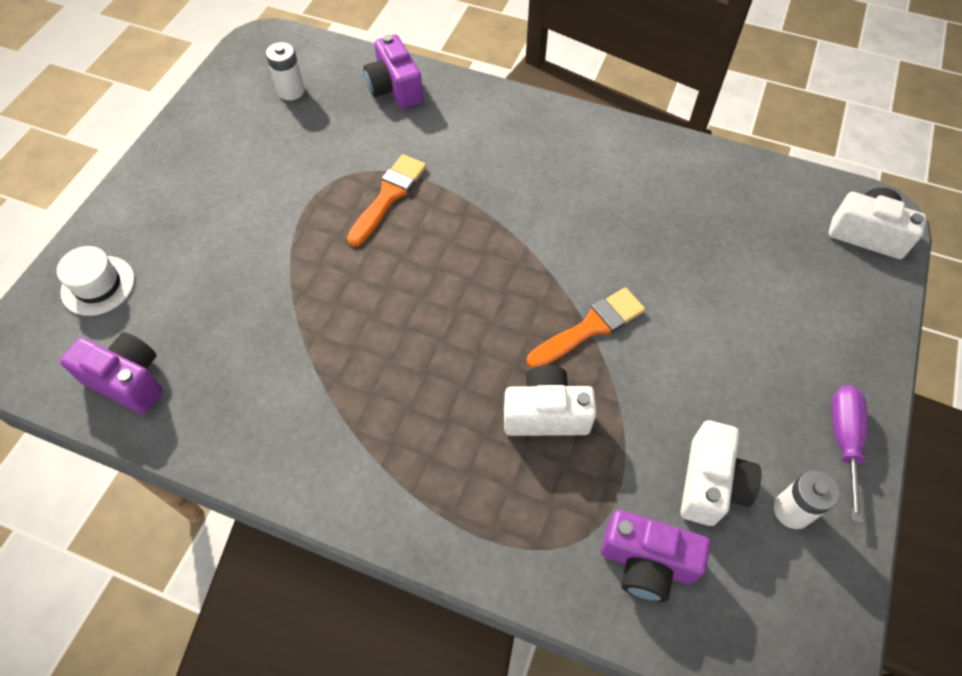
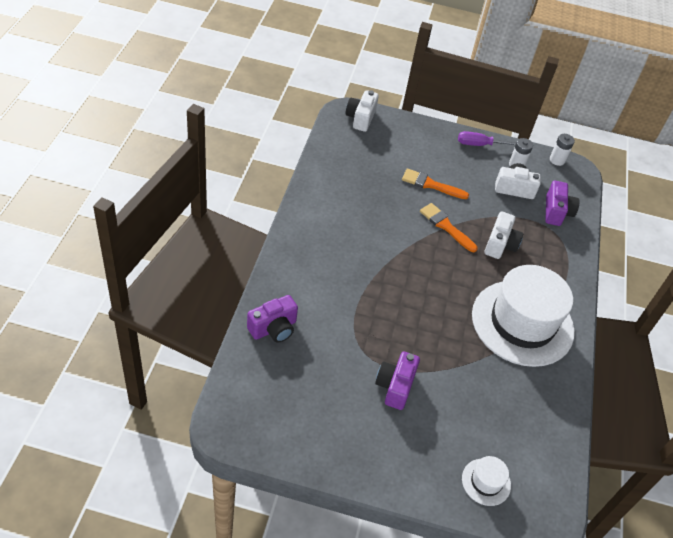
camera: 105 degrees left, 10 degrees down
(128, 380) = (545, 441): purple camera -> purple camera (395, 386)
(291, 91) = (283, 396): white battery -> white battery (557, 160)
(357, 407) = (522, 323): none -> white hat
(389, 196) = (375, 322): orange brush -> orange brush (430, 185)
(546, 414) = (500, 244): white camera -> white camera turned 150 degrees counterclockwise

